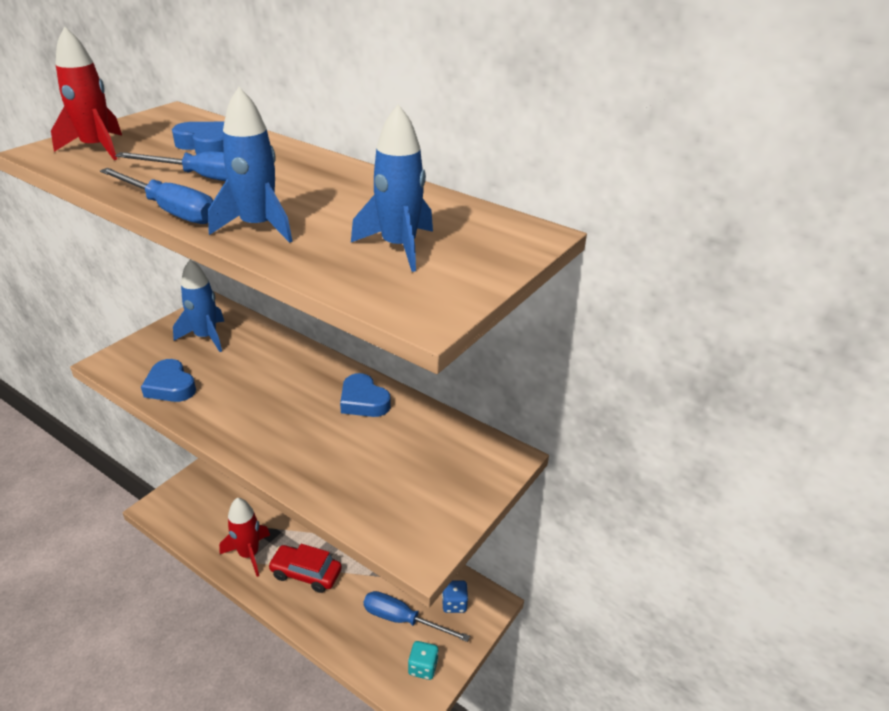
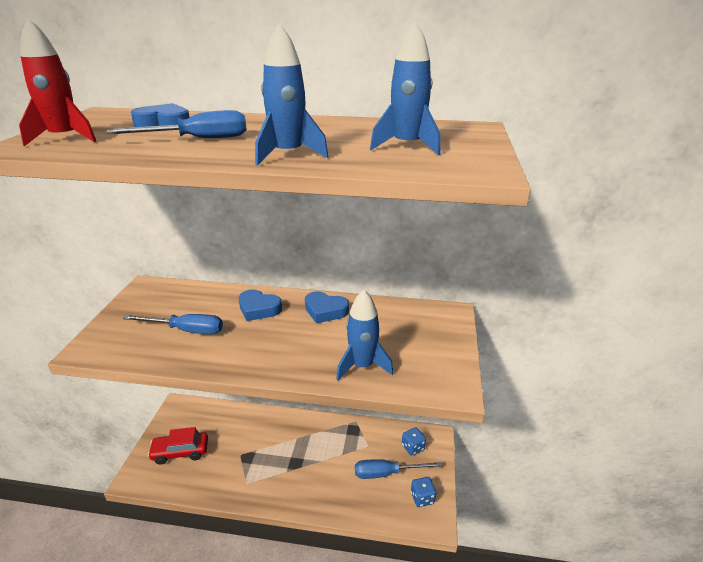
camera: 25 degrees left, 5 degrees down
(170, 210) = (199, 159): blue screwdriver -> blue screwdriver (186, 330)
(170, 386) = (160, 349): blue heart -> blue heart (258, 309)
(206, 337) = (160, 307): blue rocket -> blue rocket (362, 366)
(249, 554) = (240, 479): red rocket -> none
(306, 573) = (295, 473): red car -> red car (180, 452)
(423, 667) = (422, 498): turquoise dice -> blue dice

